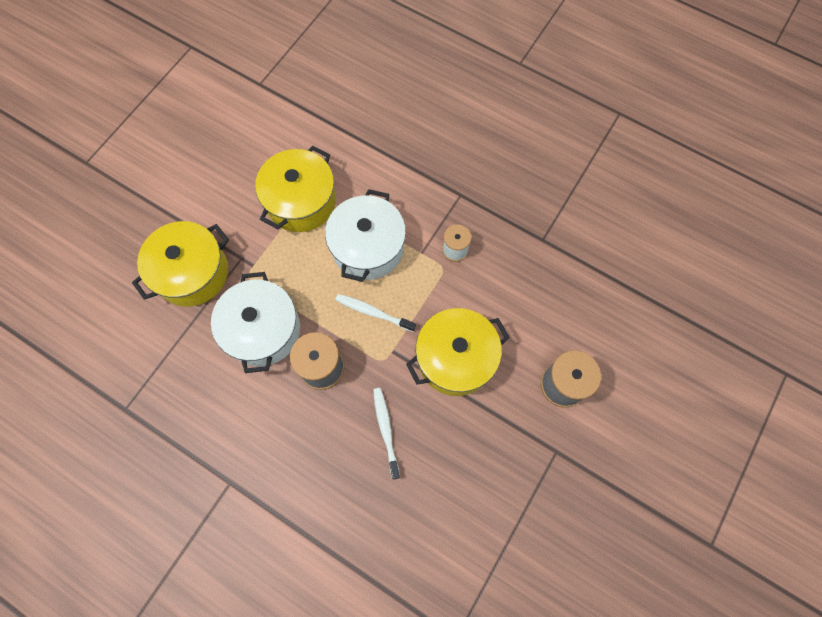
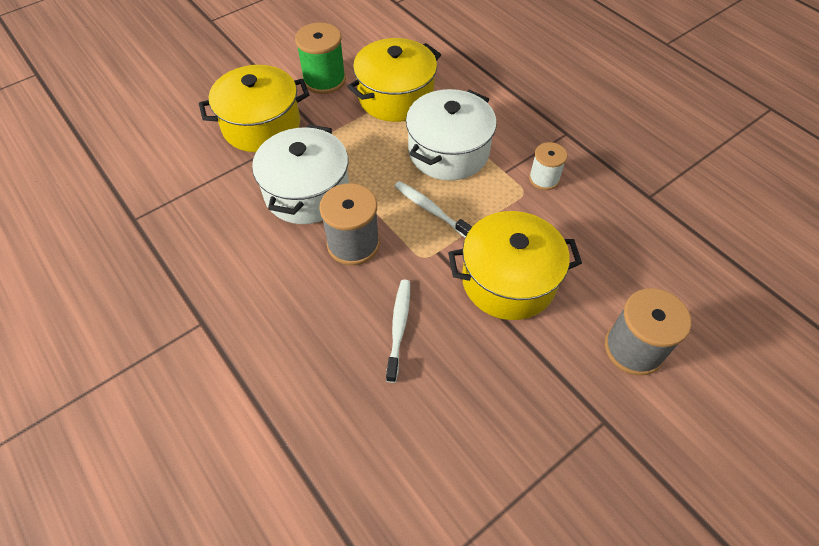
camera: 20 degrees right, 15 degrees down
(228, 202) = (324, 80): none -> green spool

